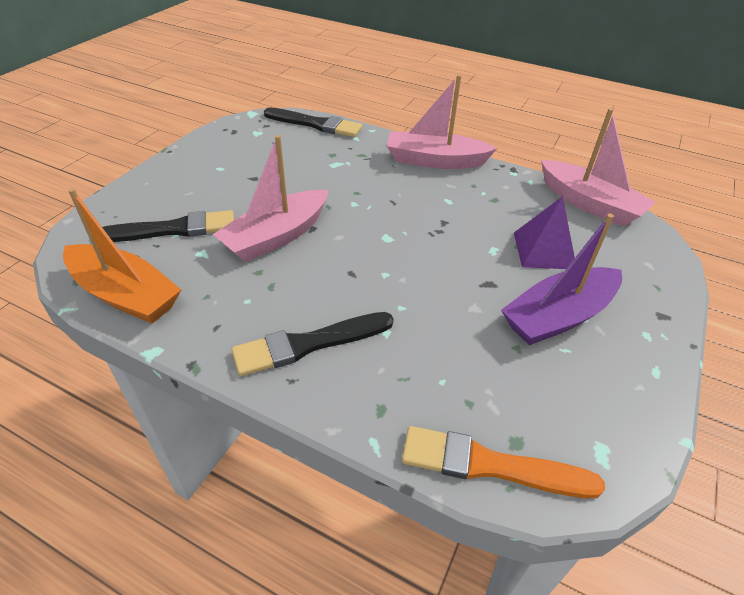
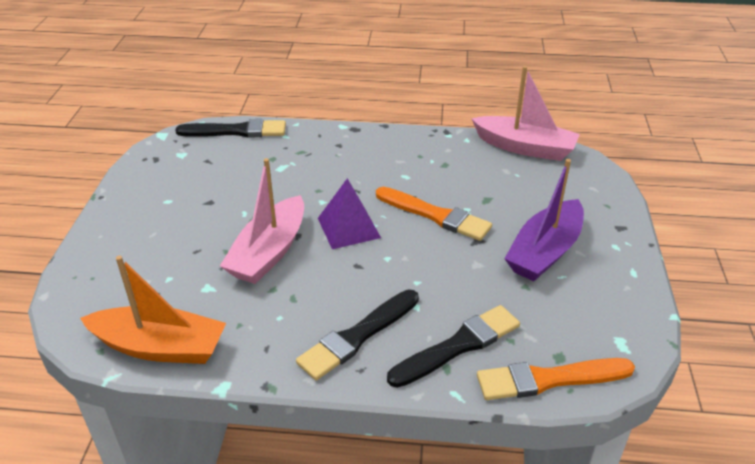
camera: 20 degrees left, 5 degrees down
(173, 229) = (163, 274): black brush -> black brush (458, 346)
(435, 161) = (373, 141): pink boat -> none
(457, 246) = (435, 215): none -> orange brush
(544, 250) = (507, 199): purple pyramid -> purple pyramid (348, 227)

